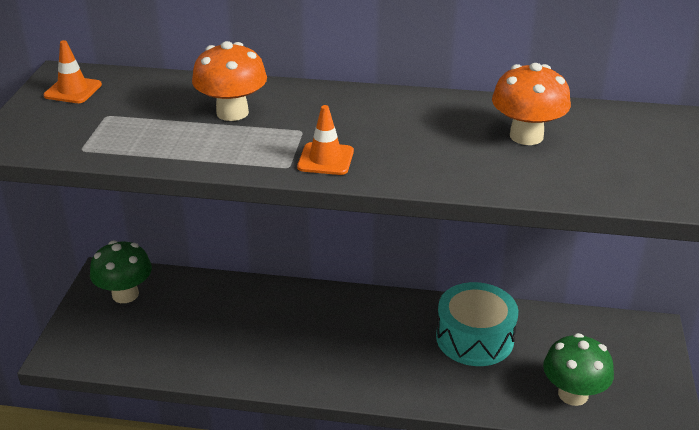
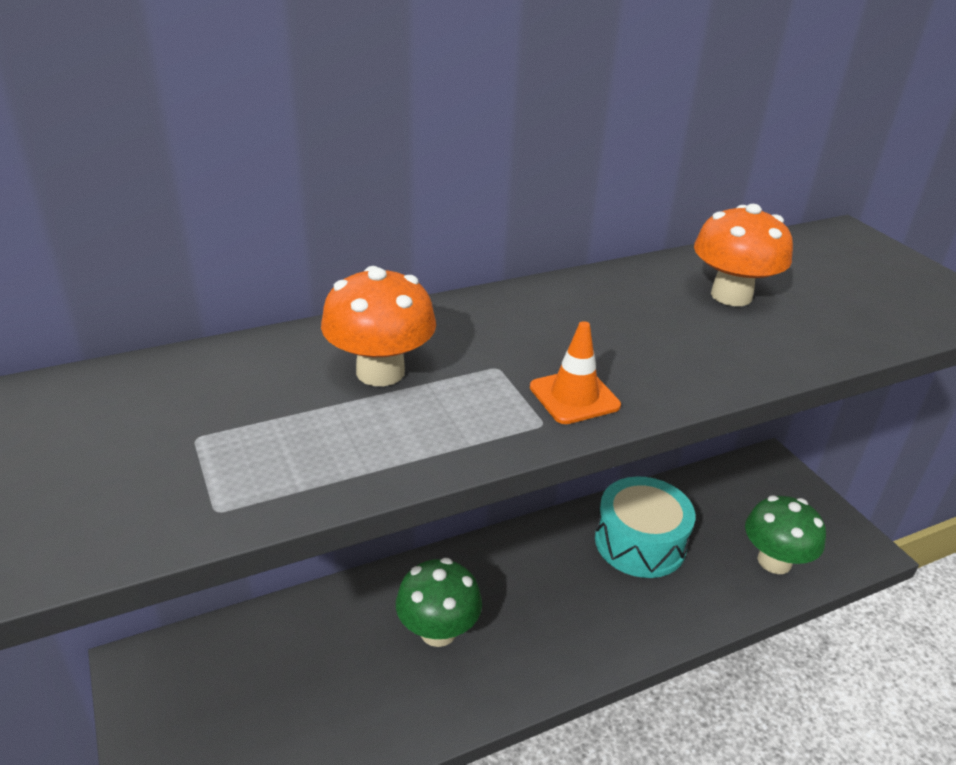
camera: 35 degrees left, 0 degrees up
(73, 90) = (92, 415): orange traffic cone -> none
(125, 294) = (192, 681): green mushroom -> green mushroom (438, 631)

